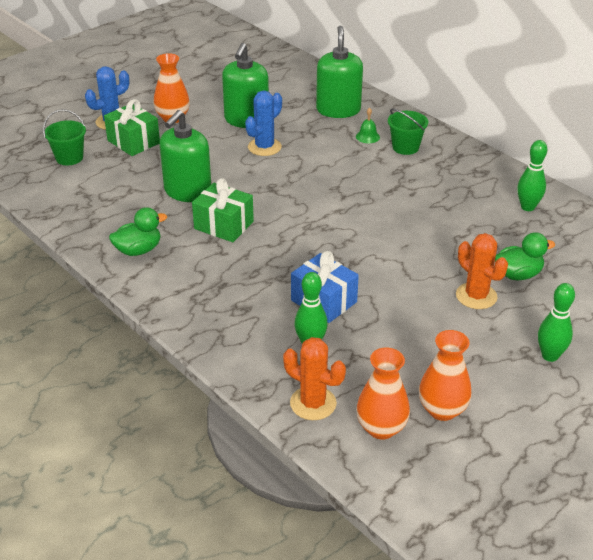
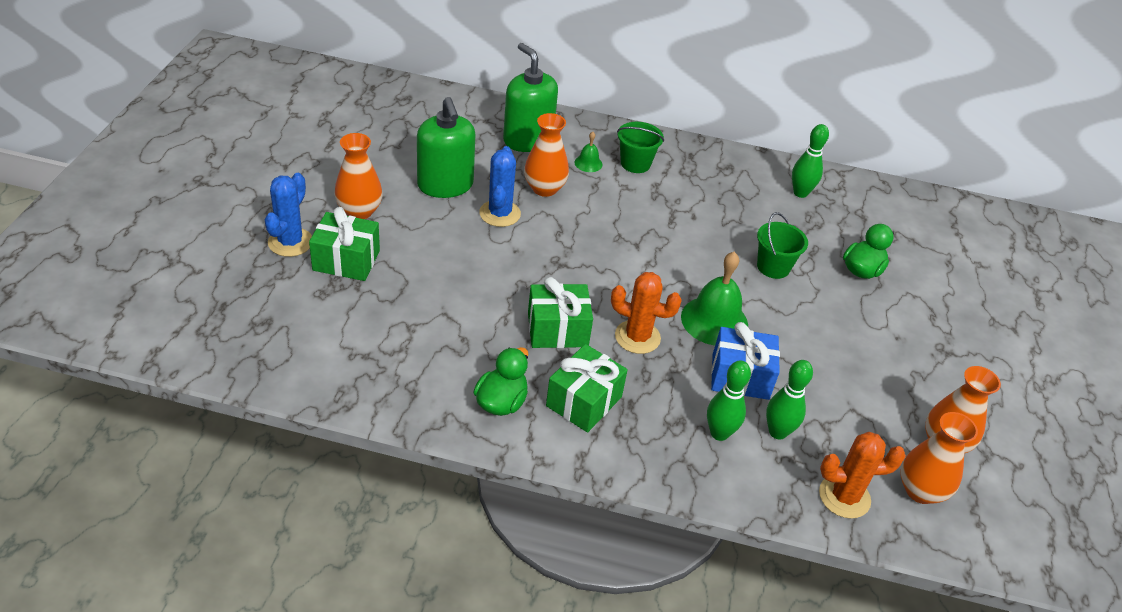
camera: 40 degrees left, 5 degrees up
(69, 158) = (289, 312): green bucket -> green bucket (773, 267)
(187, 191) = (476, 303): green soap dispenser -> none
(192, 271) = (584, 401): none -> green gift
(315, 142) = (544, 188): none -> orange vase
(346, 261) = (714, 320): none -> green bell
(476, 296) = (853, 309): orange cactus -> orange cactus (637, 337)
(550, 356) = (962, 344): green bowling pin -> green bowling pin (719, 433)

